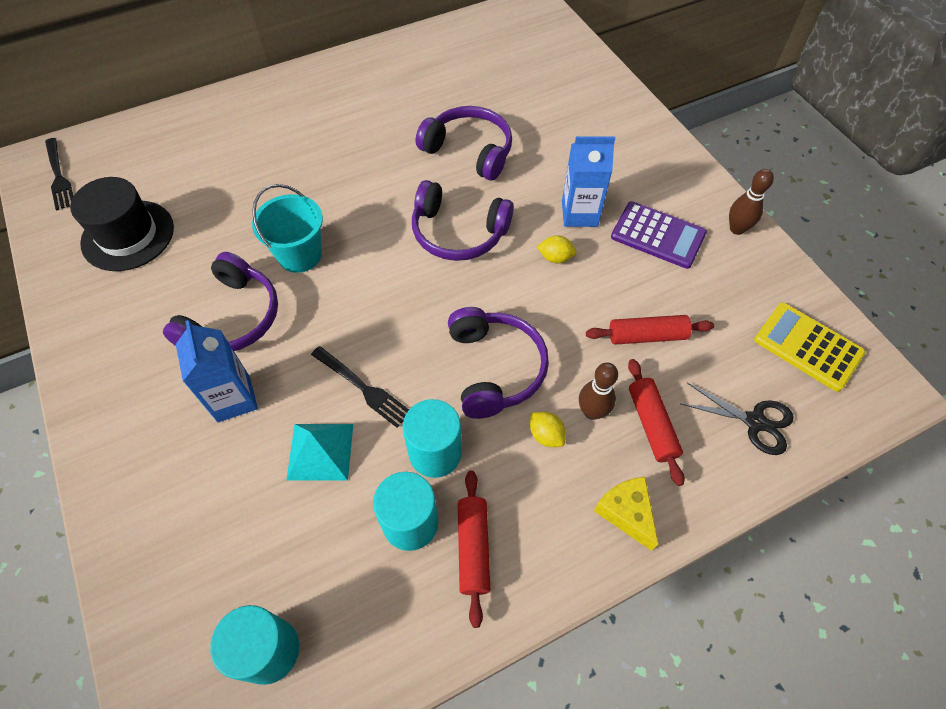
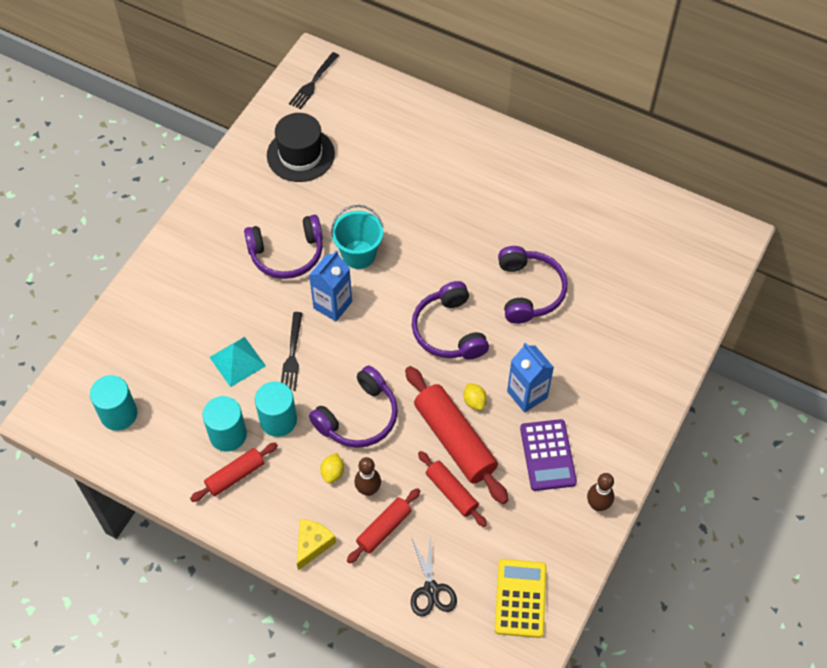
camera: 55 degrees right, 0 degrees up
(234, 399) = (237, 295): blue carton -> blue carton (332, 305)
(587, 298) = (455, 440): none -> red rolling pin

